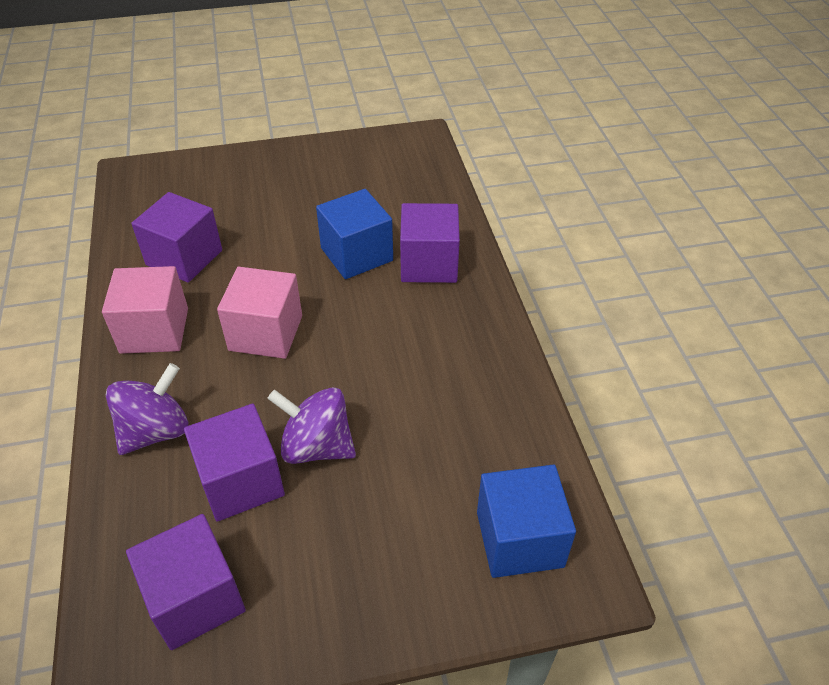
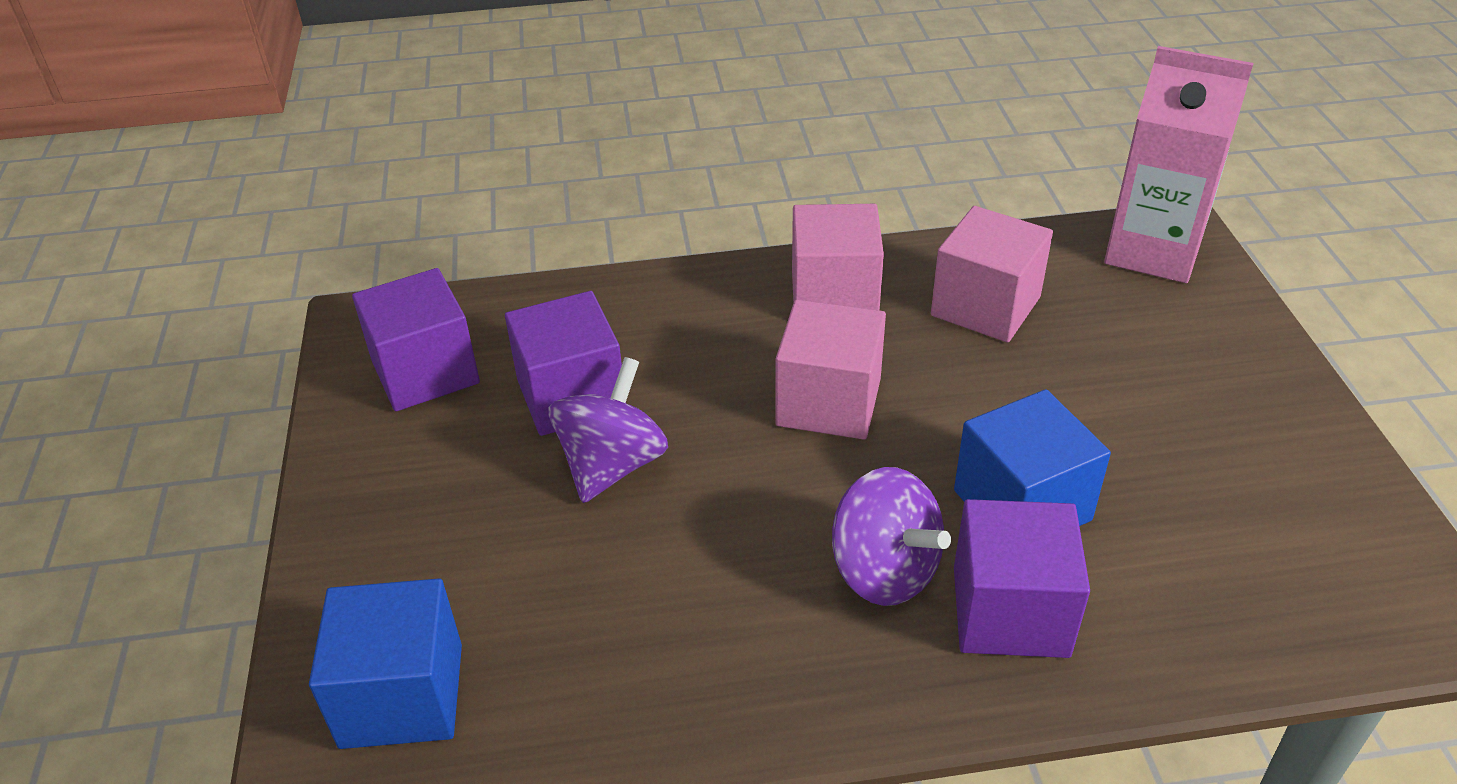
camera: 95 degrees right, 5 degrees down
(147, 184) = (1153, 251): none -> pink carton
(155, 431) = (662, 316): purple spinning top -> purple spinning top (884, 570)
(184, 257) = (985, 306): purple cube -> pink cube

